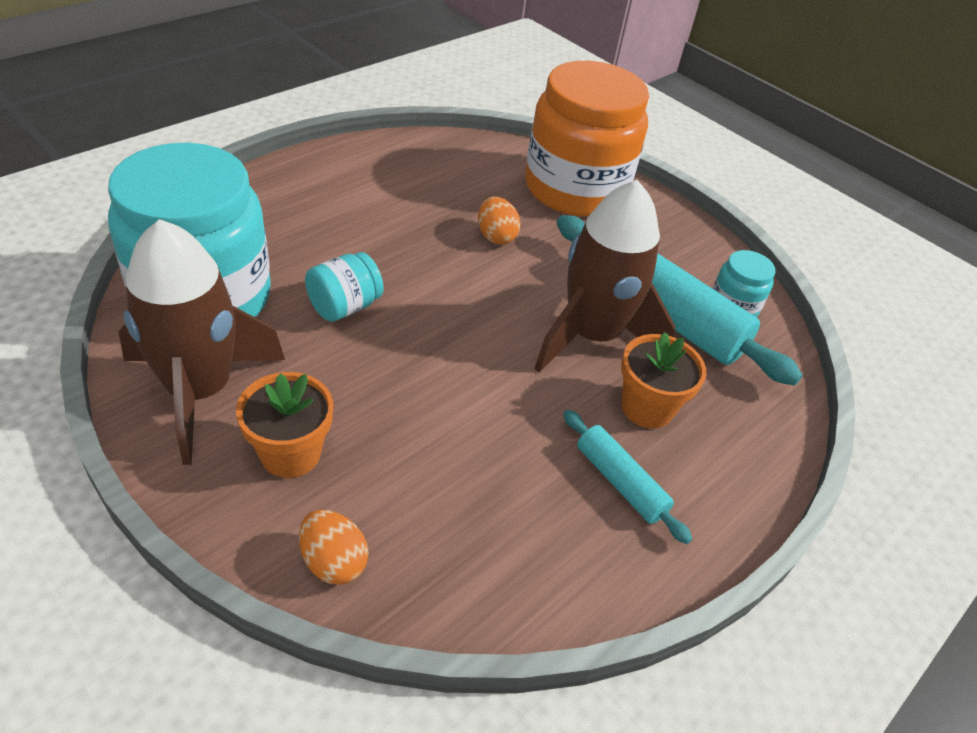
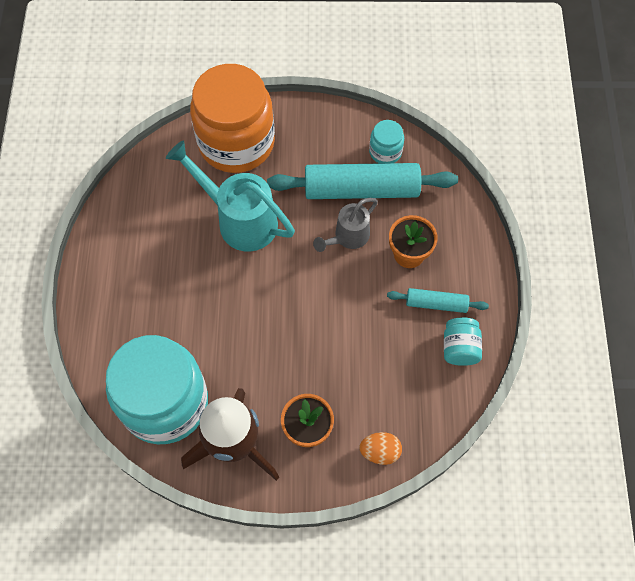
camera: 40 degrees left, 20 degrees up
(344, 306) = (230, 338): turquoise jar -> turquoise jar (459, 348)
(496, 236) = (240, 219): orange egg -> turquoise watering can
(591, 336) = (348, 237): brown rocket -> grey watering can

